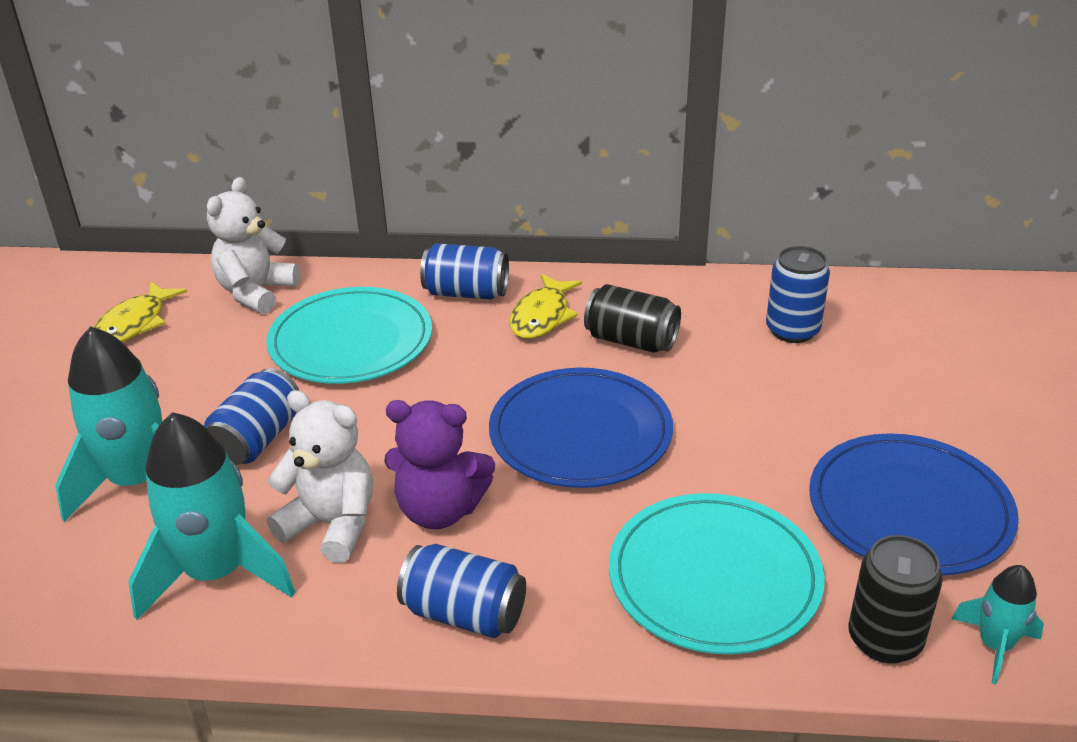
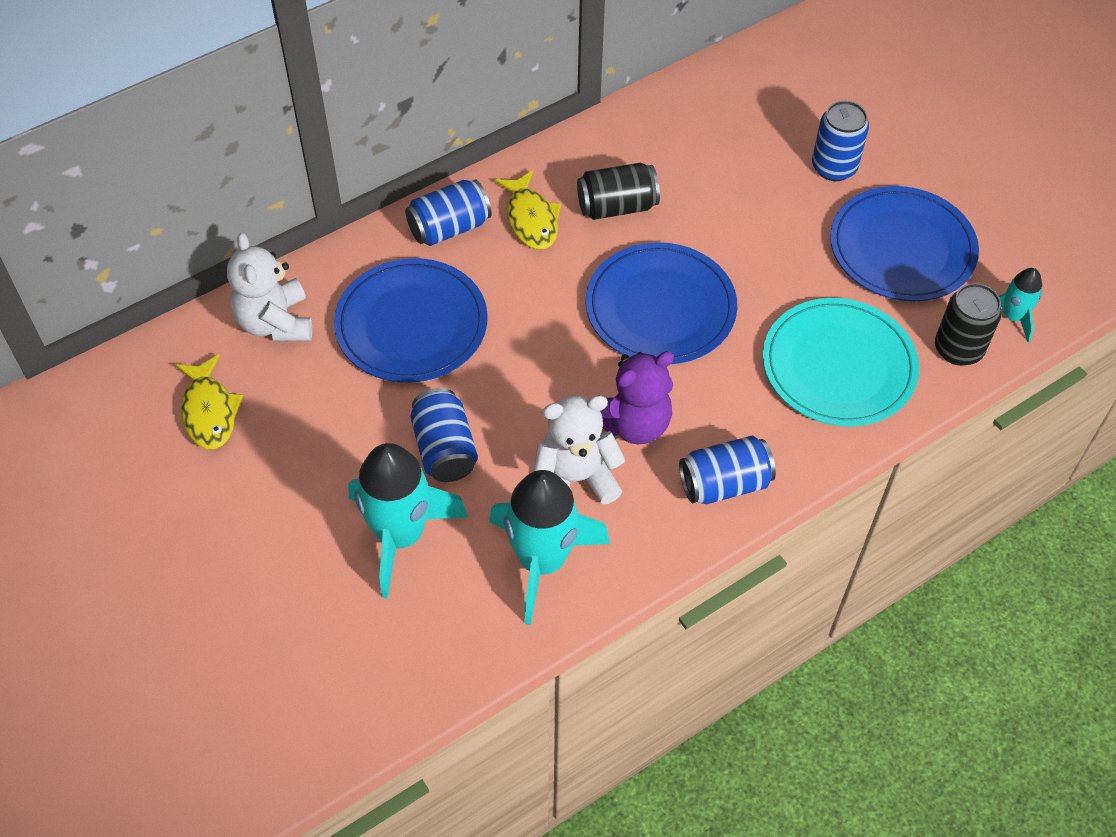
camera: 40 degrees left, 20 degrees up
(351, 341) = (411, 324): turquoise plate -> blue plate
(792, 330) = (715, 136): blue can -> blue can (834, 167)

